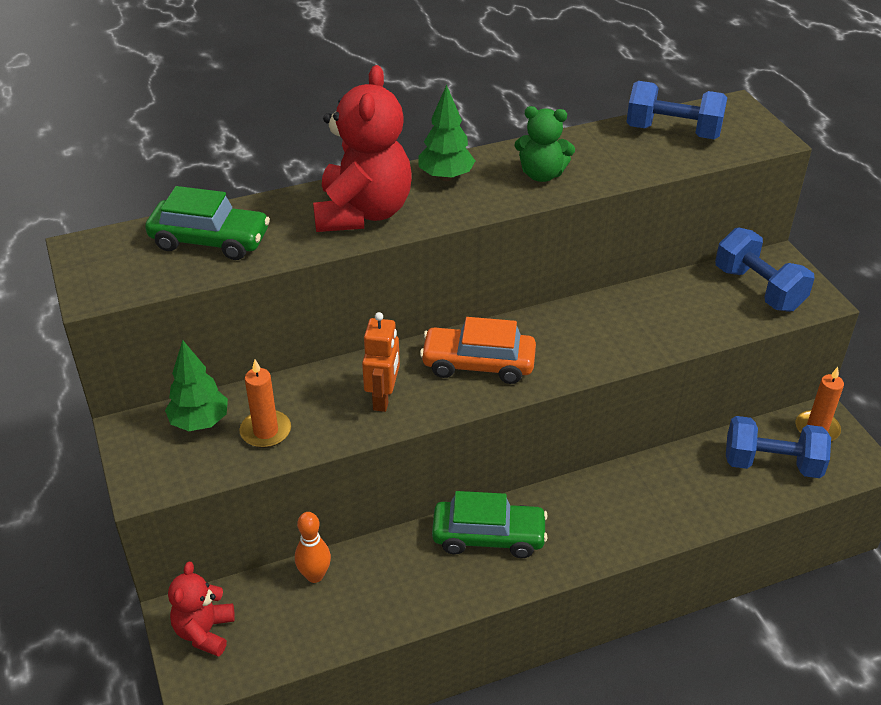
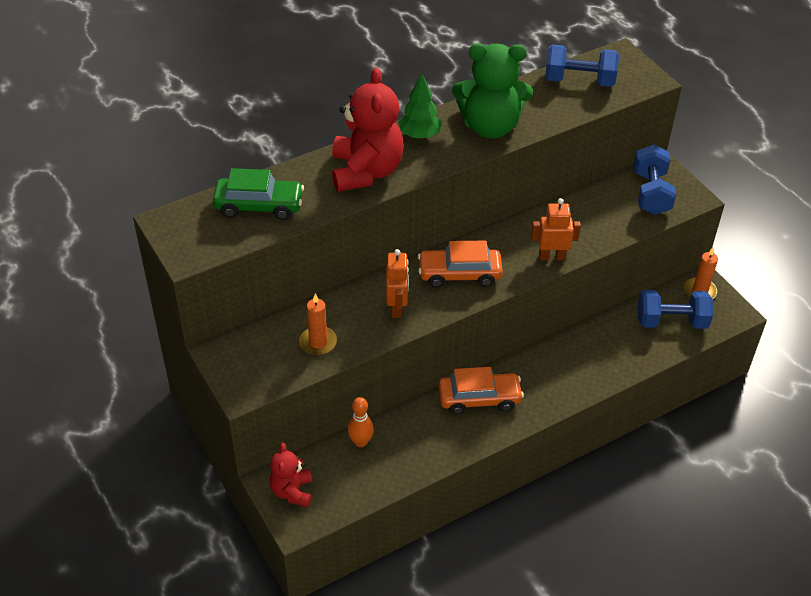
camera: 10 degrees left, 5 degrees up
(200, 422) = (267, 341): green tree -> none
(488, 537) = (479, 399): green car -> orange car
(542, 174) = (490, 127): green teddy bear -> green teddy bear, size x1.77
(608, 354) = (552, 256): none -> orange robot
(758, 289) = (651, 193): blue dumbbell -> blue dumbbell turned 45 degrees clockwise

